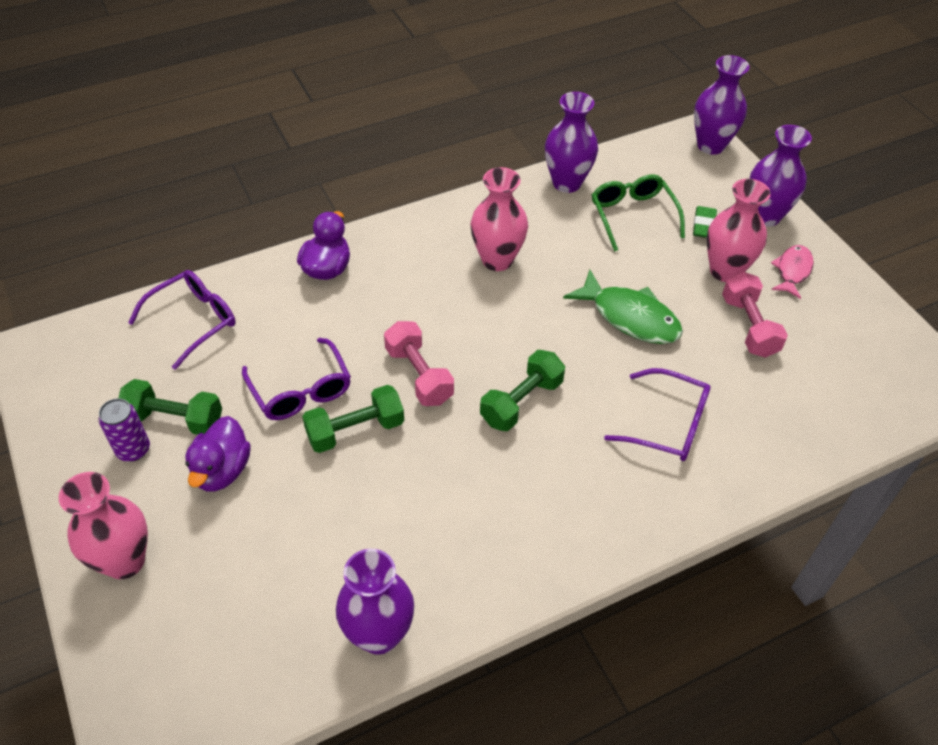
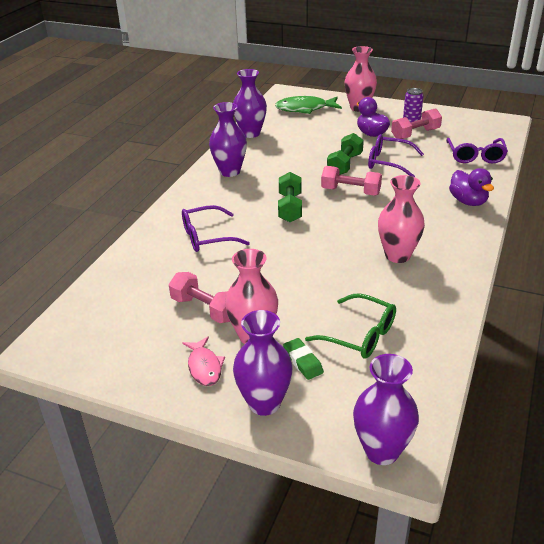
camera: 140 degrees right, 15 degrees down
(174, 419) = (415, 134): green dumbbell -> pink dumbbell
(567, 183) = (436, 329): purple vase -> purple vase (230, 171)
(630, 317) = (283, 272): green fish -> green fish (305, 109)

